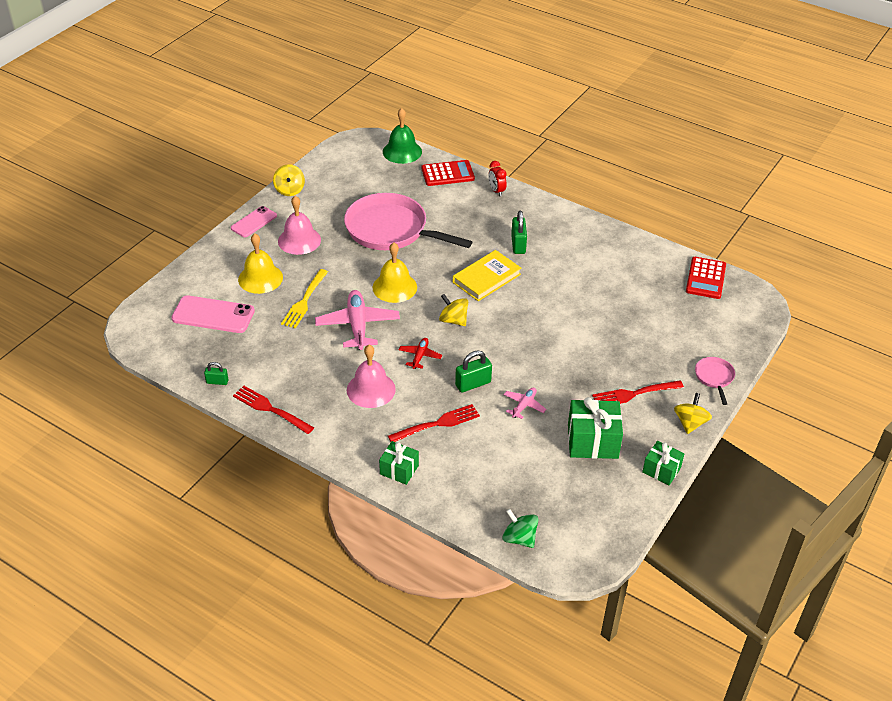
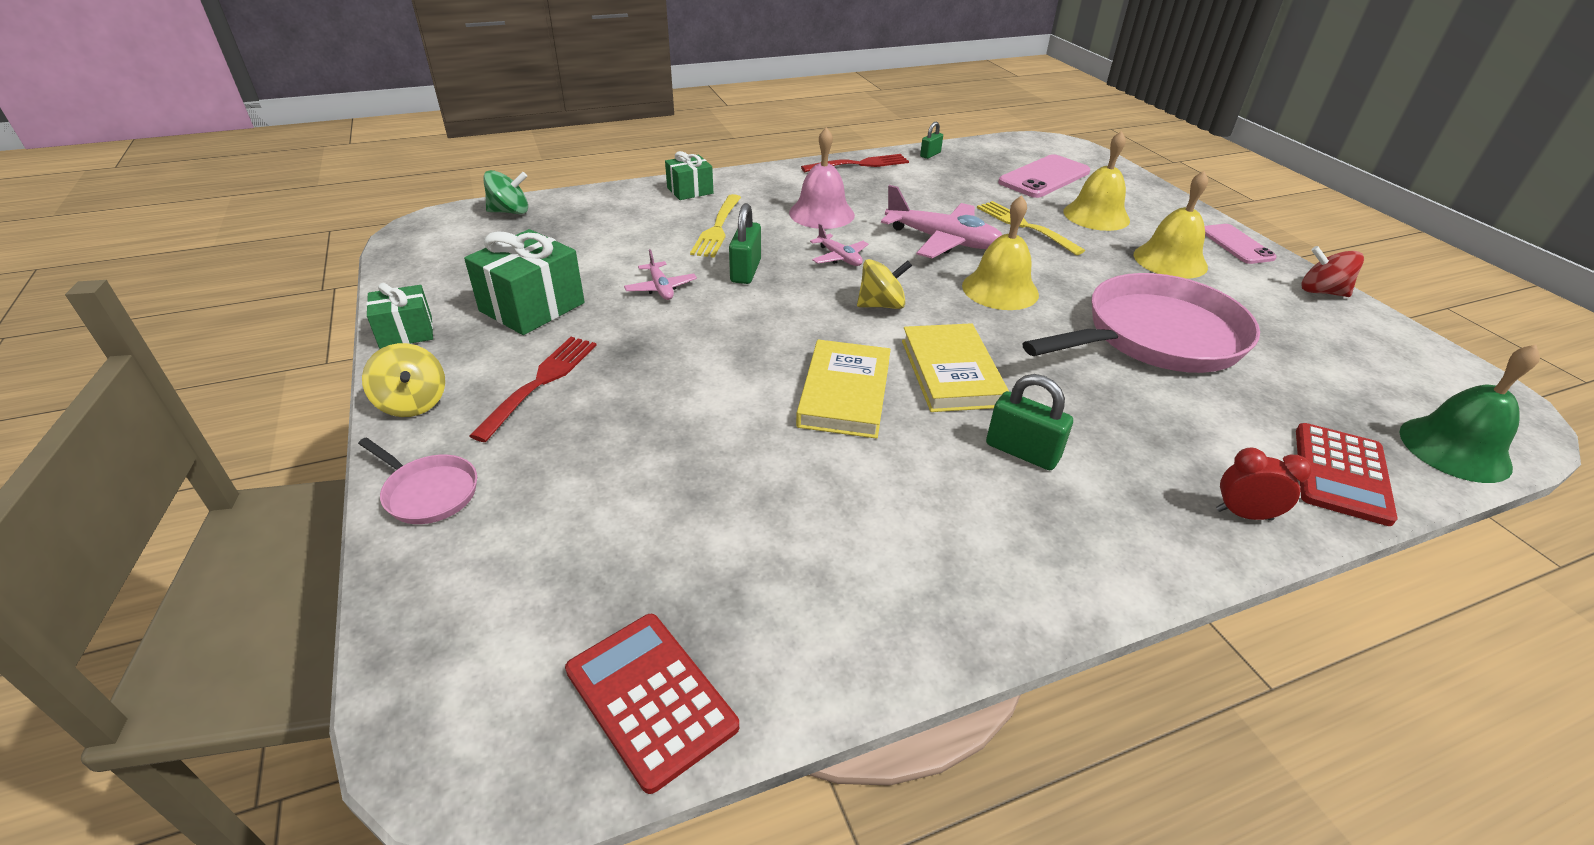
camera: 125 degrees right, 5 degrees down
(289, 190) = (1321, 292): yellow spinning top -> red spinning top
(299, 240) = (1170, 260): pink bell -> yellow bell
(420, 356) = (839, 257): red plane -> pink plane
(437, 424) = (717, 228): red fork -> yellow fork
(535, 301) = (844, 393): none -> yellow book

